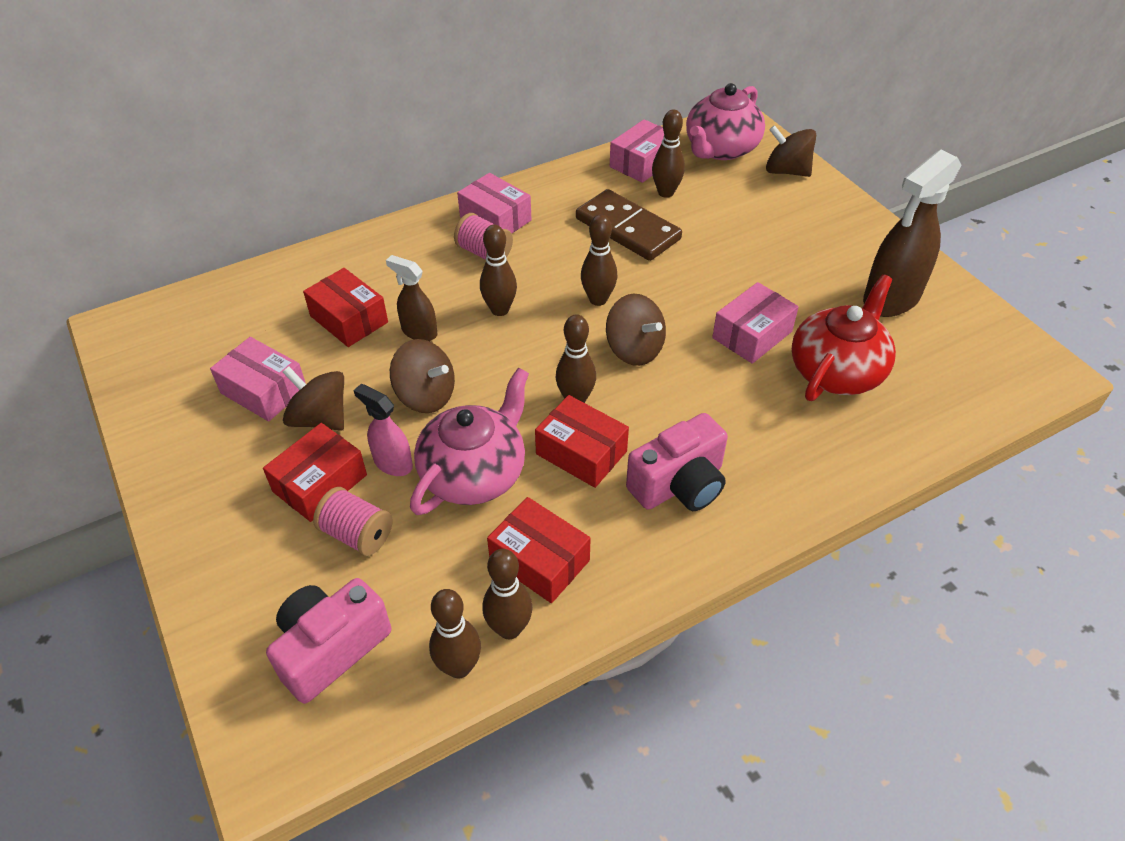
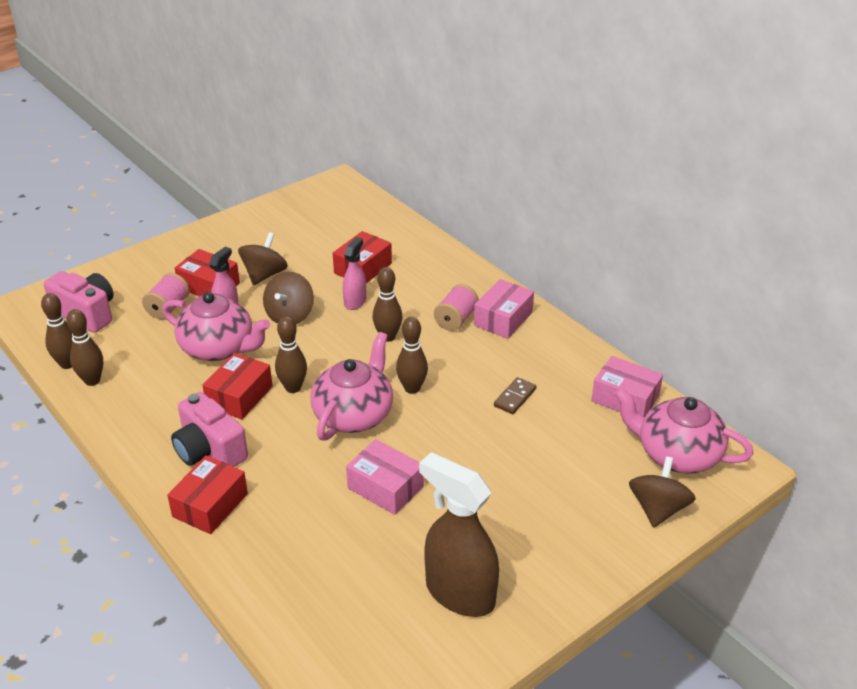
camera: 80 degrees right, 10 degrees down
(264, 390) = (287, 248): pink box -> none
(419, 332) = (355, 301): brown spray bottle -> pink spray bottle
(539, 560) = (143, 387): red box -> red box (210, 505)
(628, 229) = (515, 397): brown domino -> brown domino, size x0.49
(634, 349) = (354, 415): brown spinning top -> pink teapot
(666, 192) = (581, 418): brown bowling pin -> none
(837, 371) = (346, 547): red teapot -> none

